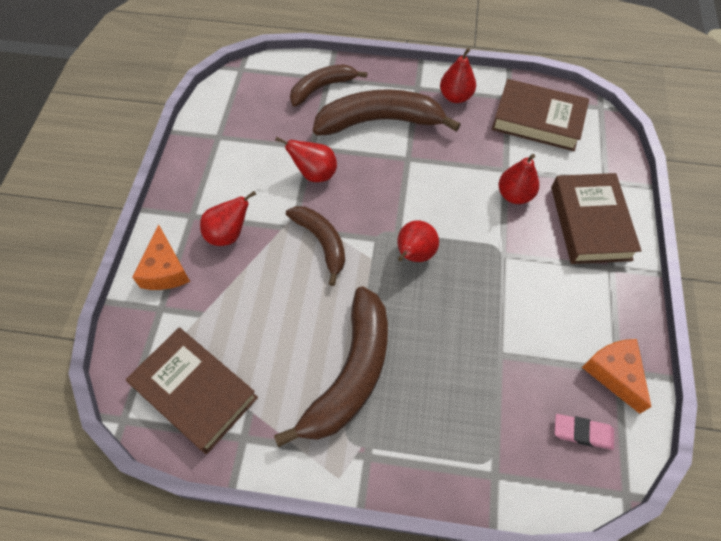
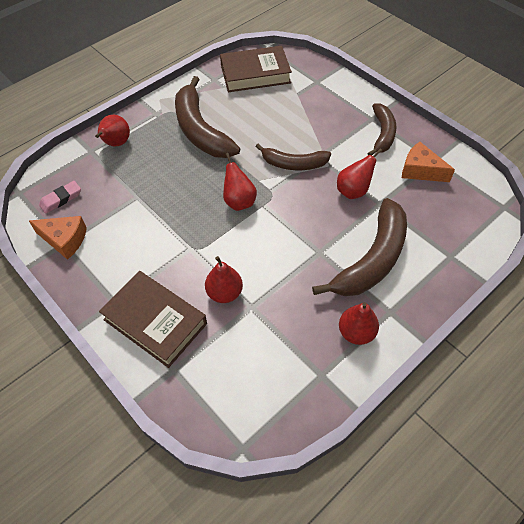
camera: 130 degrees right, 5 degrees down
(165, 270) = (341, 92): orange cheese -> orange cheese (420, 170)
(229, 234) = (341, 127): red pear -> red pear (116, 143)
(322, 88) = (441, 245): brown banana -> brown banana (382, 134)
(537, 120) = (276, 375): brown book -> none

